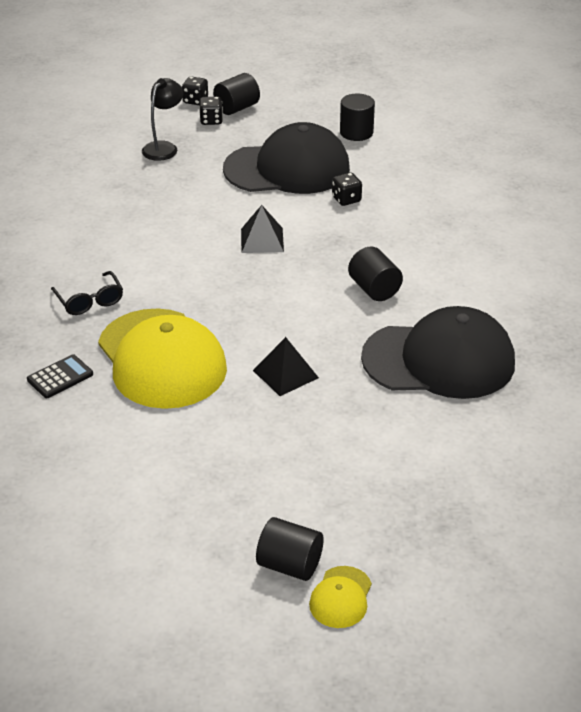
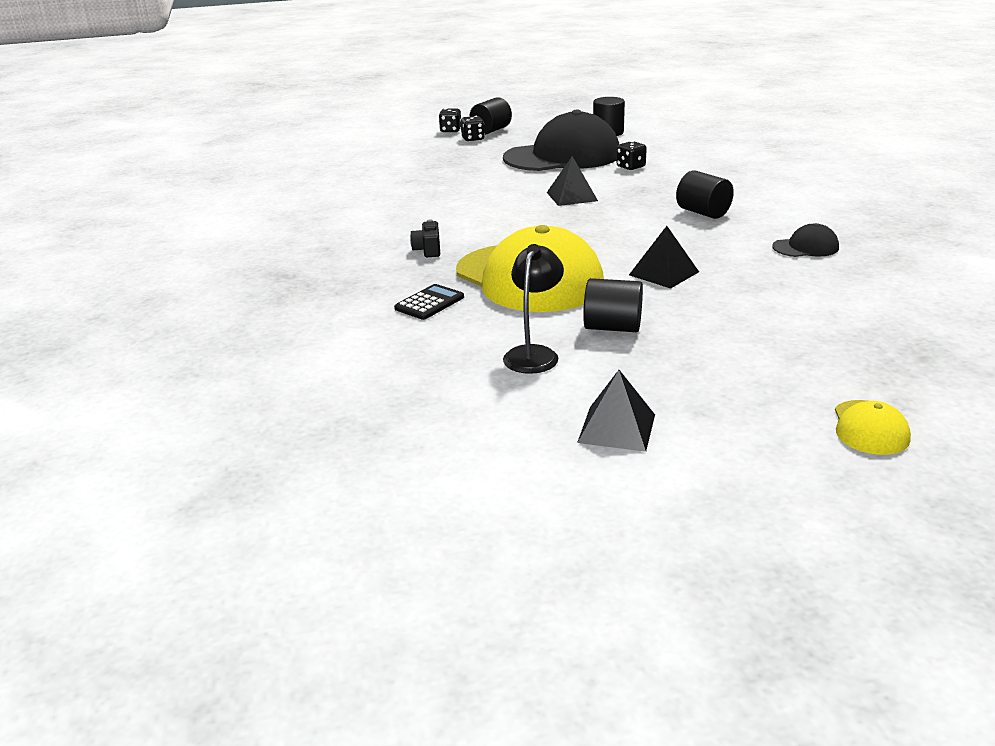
camera: 10 degrees left, 10 degrees down
(89, 301) = (428, 250): black glasses -> black camera
(142, 558) = (617, 428): none -> black pyramid
(164, 147) = (439, 156): black lamp -> black lamp (534, 354)
(289, 565) = (789, 409): black cylinder -> black cylinder (612, 327)
(439, 360) = (805, 247): black cap -> black cap, size x0.42

